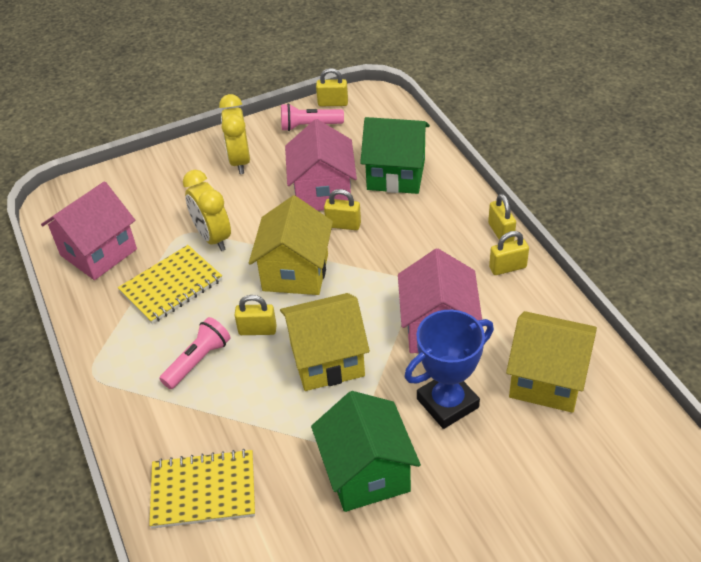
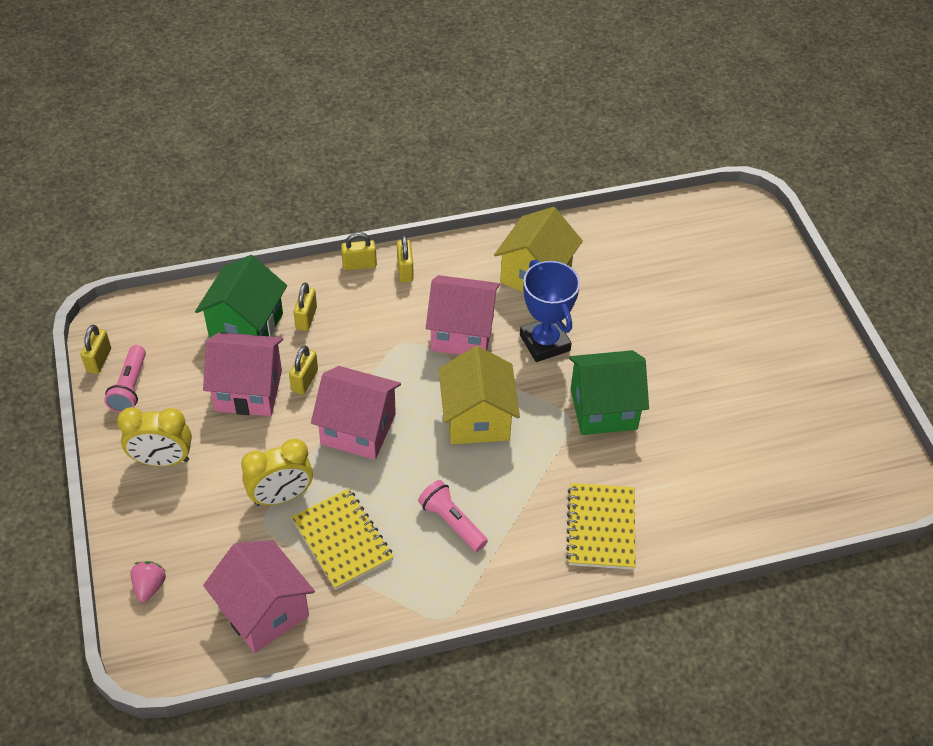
camera: 85 degrees left, 5 degrees up
(120, 183) = (149, 586): none -> pink strawberry
(257, 330) = (426, 469): yellow padlock -> yellow padlock (306, 318)
(295, 272) = (358, 429): yellow house -> pink house

